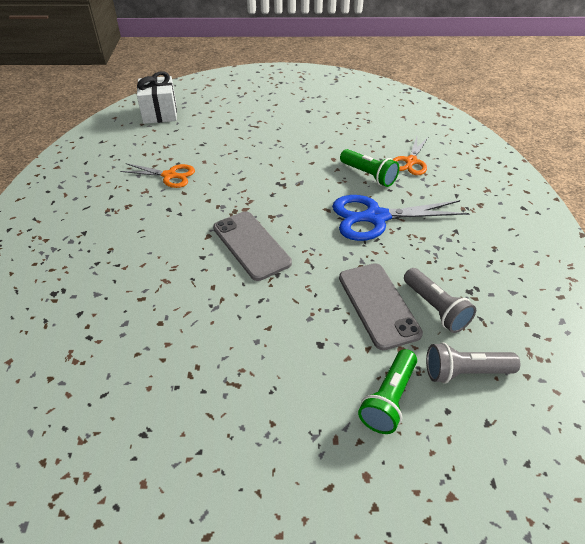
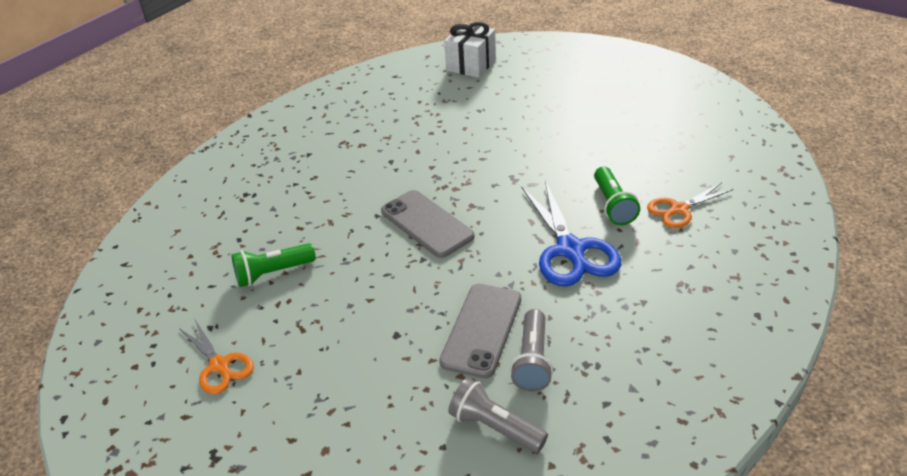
camera: 40 degrees right, 5 degrees down
(170, 175) = (421, 130): orange scissors -> orange scissors (220, 366)
(251, 245) = (427, 224): grey phone -> grey phone turned 45 degrees counterclockwise
(375, 217) = (571, 250): blue scissors -> blue scissors turned 135 degrees counterclockwise
(389, 399) = (404, 408): green flashlight -> green flashlight (273, 273)

